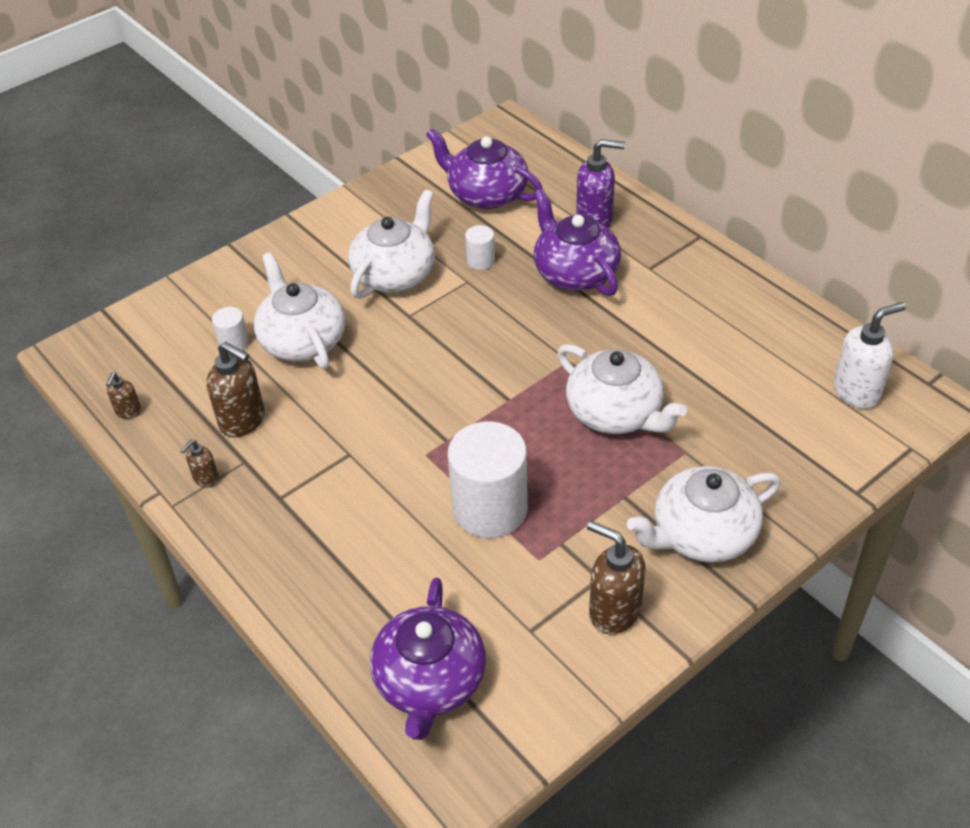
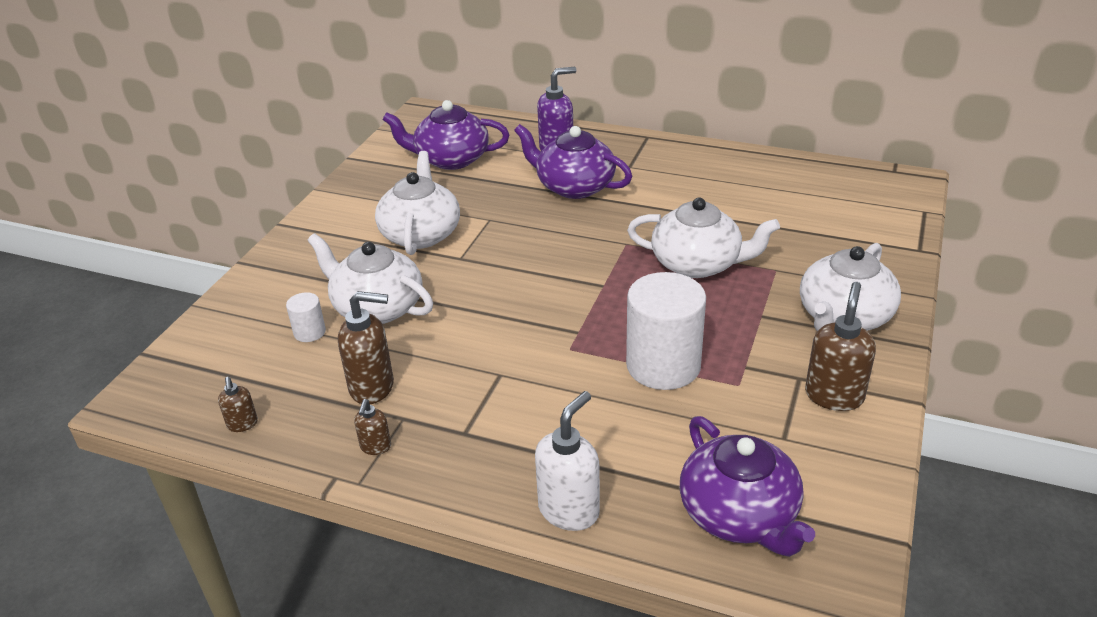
camera: 30 degrees left, 10 degrees down
(480, 261) = (488, 202): white cylinder -> none
(614, 611) = (834, 395): brown soap dispenser -> brown soap dispenser turned 105 degrees clockwise
(857, 391) = (854, 191): white soap dispenser -> white soap dispenser (569, 510)

